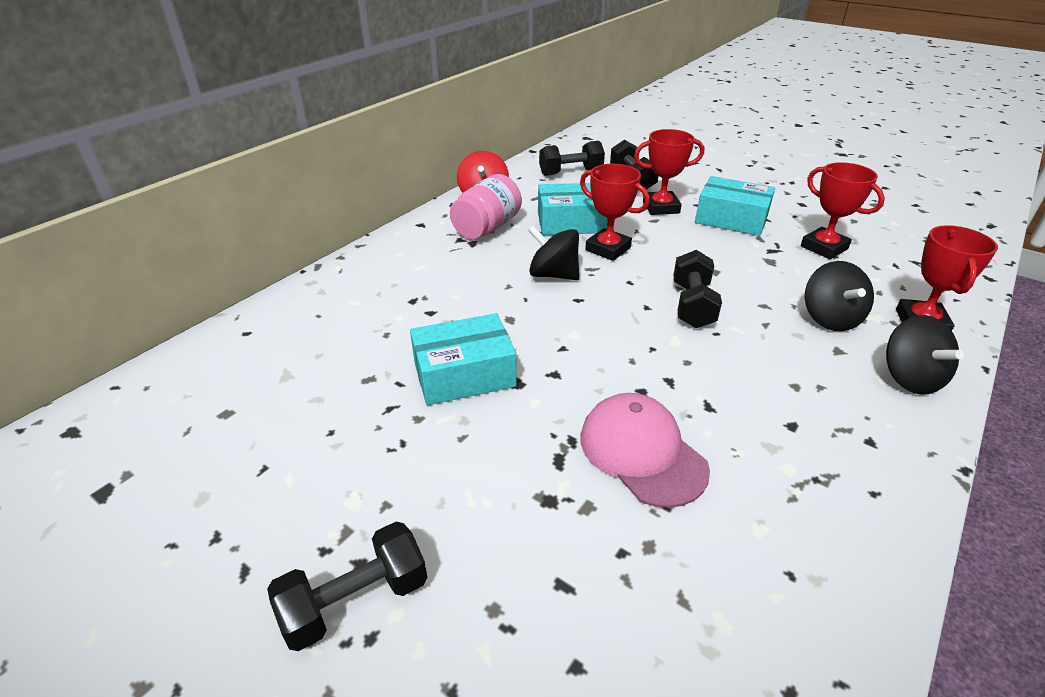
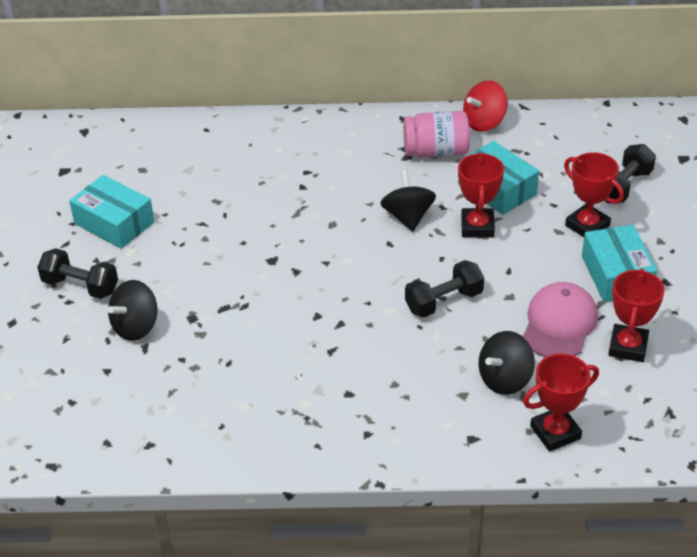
camera: 55 degrees right, 5 degrees up
(464, 374) = (257, 235): turquoise box -> turquoise box (114, 223)
(570, 172) = (590, 146): black dumbbell -> none
(642, 452) = (261, 337): pink cap -> pink cap (559, 324)
(909, 378) = (463, 439): black spinning top -> black spinning top (136, 327)

